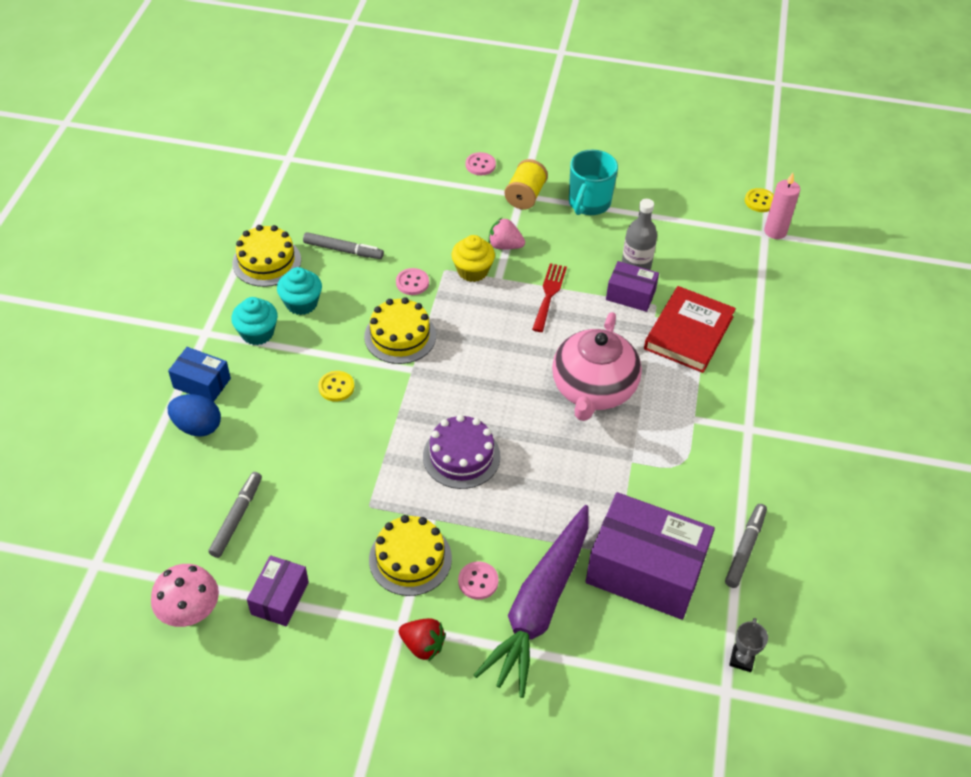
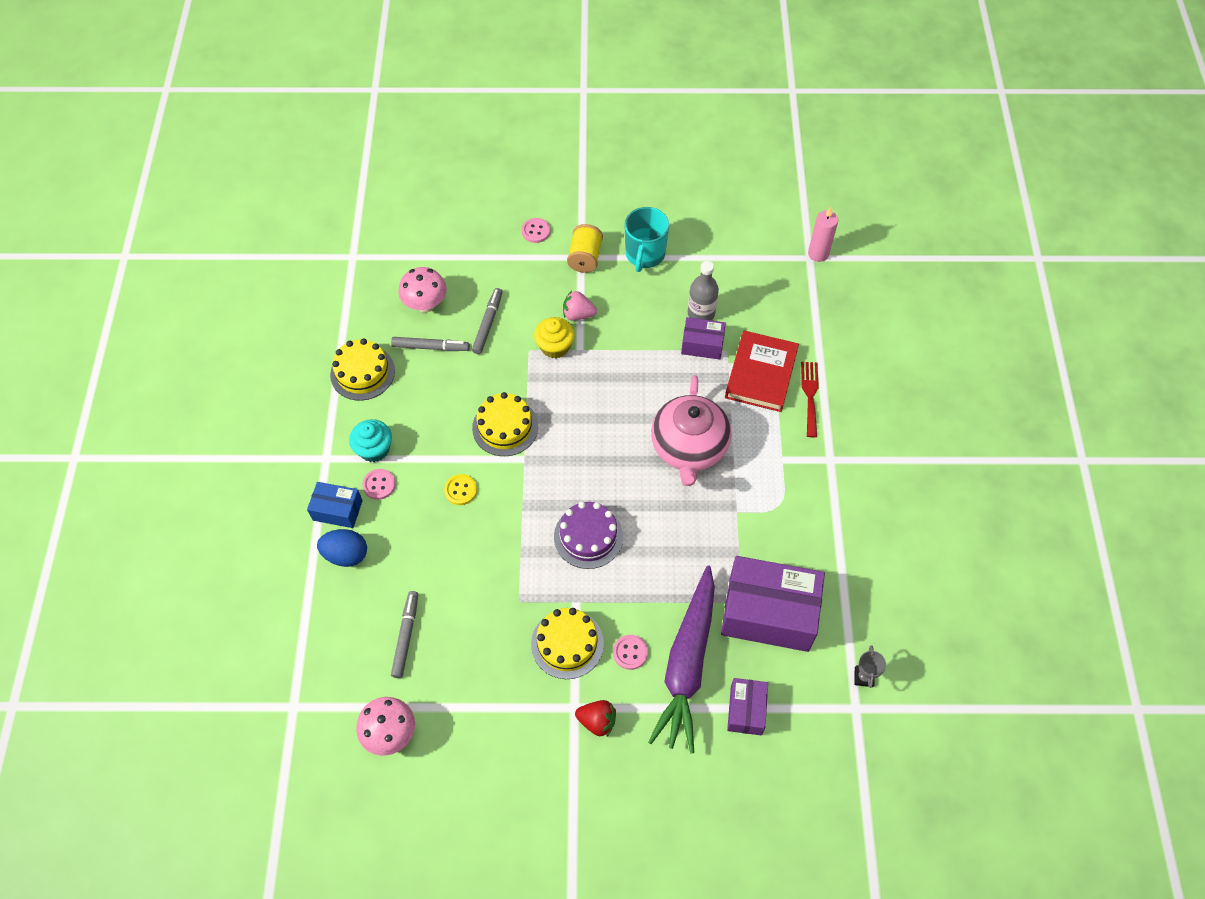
camera: 10 degrees left, 10 degrees up
(280, 598) = (464, 704): purple box -> purple box (746, 710)
(301, 303) = (406, 410): turquoise cupcake -> none
(349, 211) = (425, 304): none -> pink mushroom
(412, 283) = (503, 369): pink button -> pink button (379, 485)
(549, 294) = (629, 358): red fork -> red fork (810, 395)
(745, 548) = (848, 575): grey marker -> grey marker (488, 324)
(760, 201) = (798, 224): yellow button -> none

